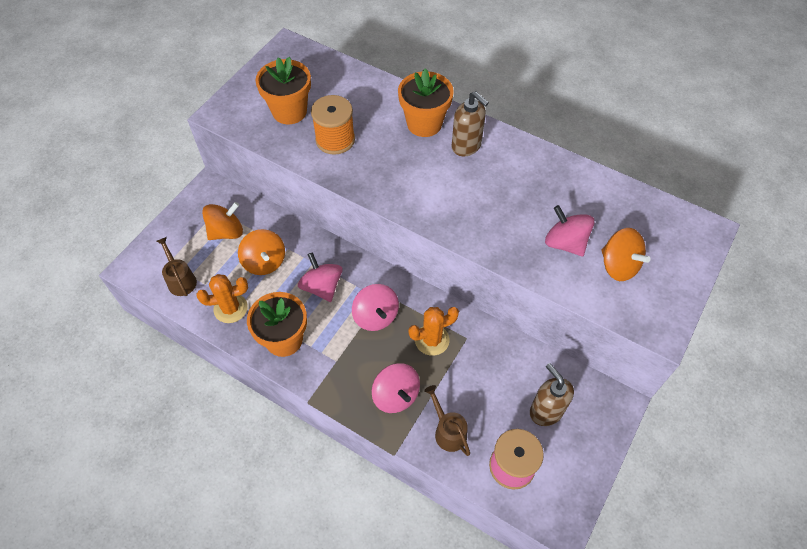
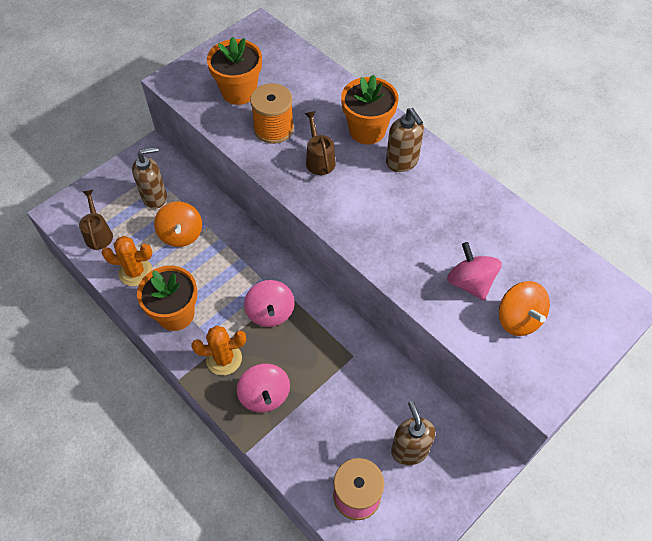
camera: 15 degrees right, 0 degrees up
(226, 232) = (155, 197): orange spinning top -> brown soap dispenser
(322, 287) = (228, 271): pink spinning top -> none
(432, 340) = (318, 349): orange cactus -> orange cactus (224, 359)
(447, 431) = (304, 443): brown watering can -> brown watering can (319, 159)

